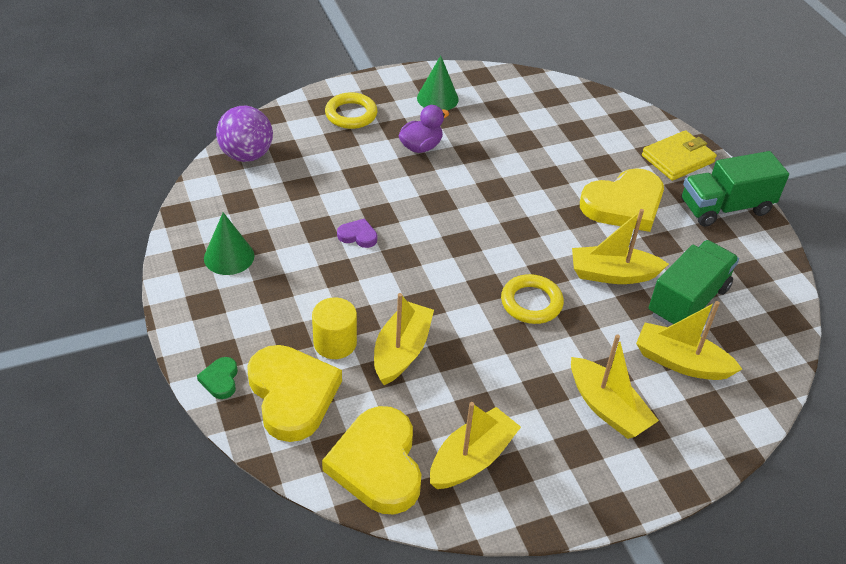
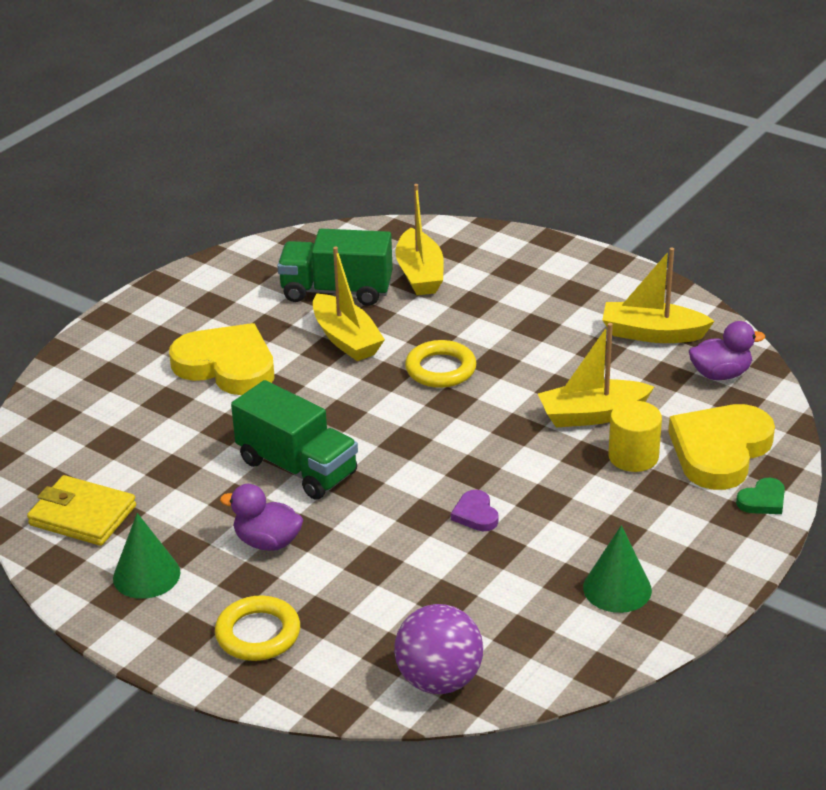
camera: 120 degrees left, 10 degrees down
(377, 464) = (720, 374): yellow heart -> purple duck
(607, 408) = (516, 292): yellow boat -> none
(677, 159) = (105, 357): yellow wallet -> yellow wallet (82, 515)
(725, 207) = (167, 308): green truck -> green truck (297, 467)

